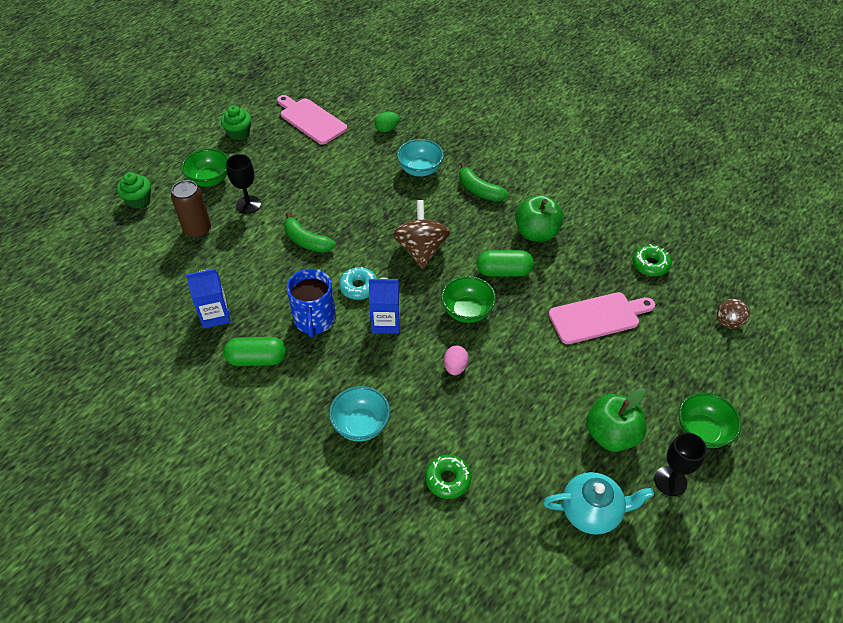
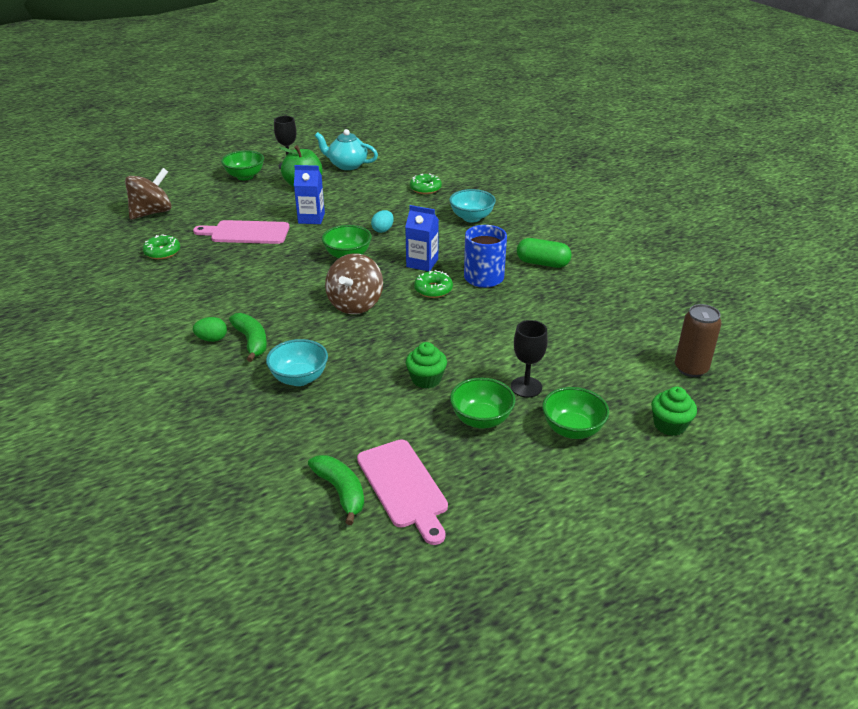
camera: 160 degrees left, 15 degrees down
(197, 229) = (591, 373): brown can -> brown can (691, 368)
(215, 315) = (577, 297): blue carton -> blue carton (311, 218)
(239, 133) = (521, 492): green cupcake -> green cupcake (426, 379)
(275, 172) = (481, 419): none -> green bowl
(306, 241) = (469, 336): green banana -> green banana (341, 492)
(359, 287) = (433, 289): turquoise donut -> green donut
(387, 129) = (303, 442): green egg -> green egg (212, 339)
(455, 367) = (383, 230): pink egg -> turquoise egg
(504, 271) = (292, 273): green capsule -> none
(536, 233) = (233, 293): green apple -> none
(729, 321) = (152, 213): brown spinning top -> brown spinning top, size x1.99

